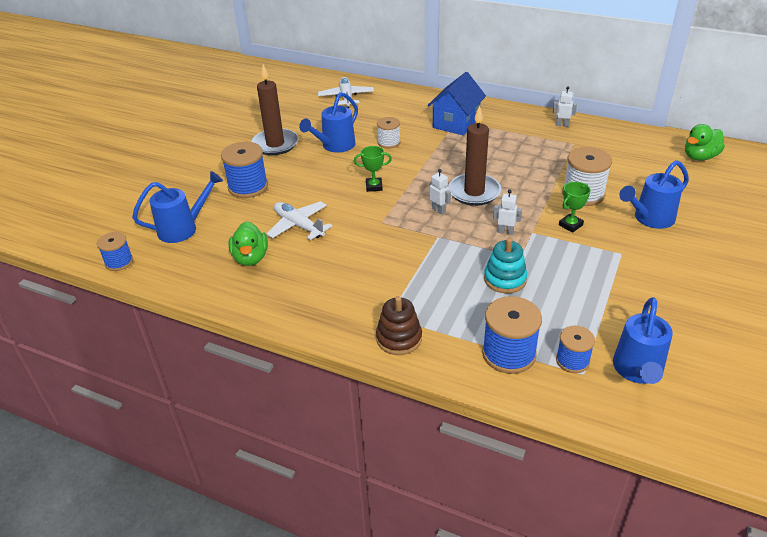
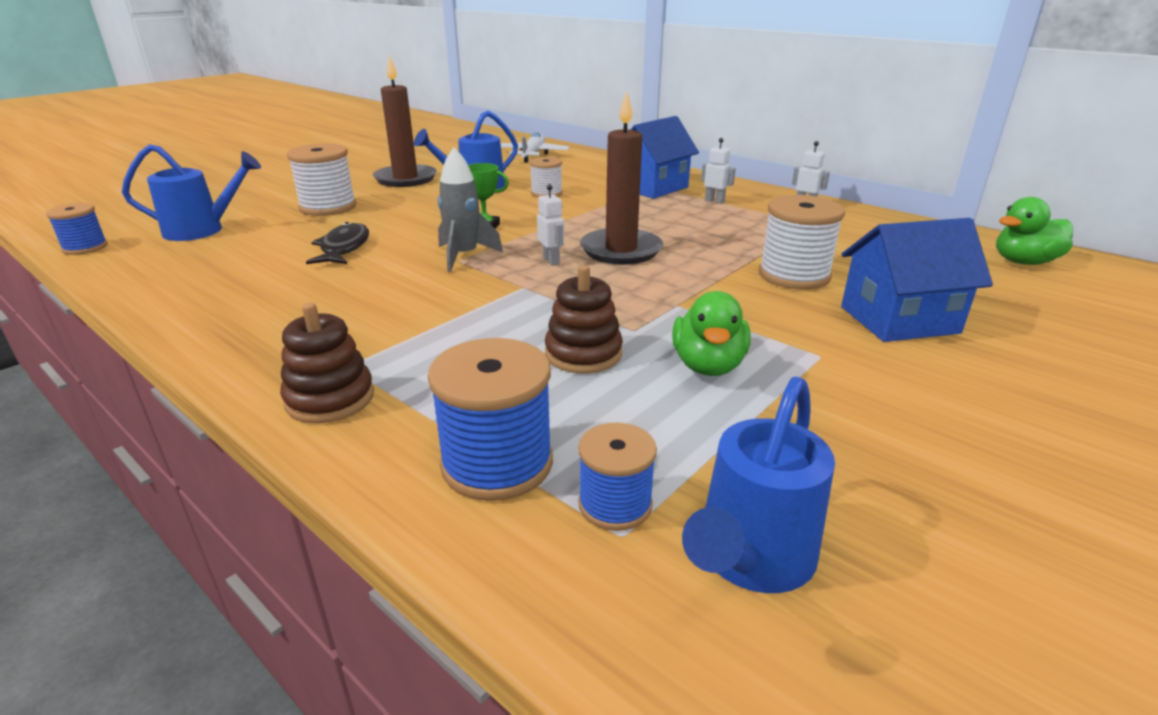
camera: 15 degrees right, 10 degrees down
(248, 187) = (328, 207): blue spool -> white spool
(250, 258) = (242, 268): green duck -> green duck (708, 365)
(299, 226) = (343, 248): white plane -> black fish
(382, 217) = (464, 256): none -> grey rocket
(505, 232) = (633, 297): white robot -> white robot (714, 201)
(505, 279) = (583, 354): turquoise stacking toy -> brown stacking toy
(570, 225) = (749, 306): green trophy -> none
(649, 219) = (898, 320): blue watering can -> blue house

